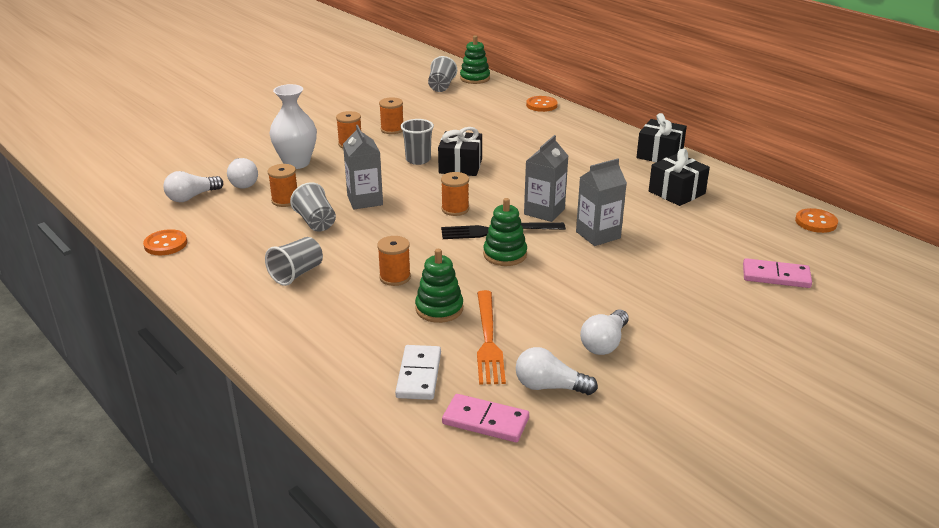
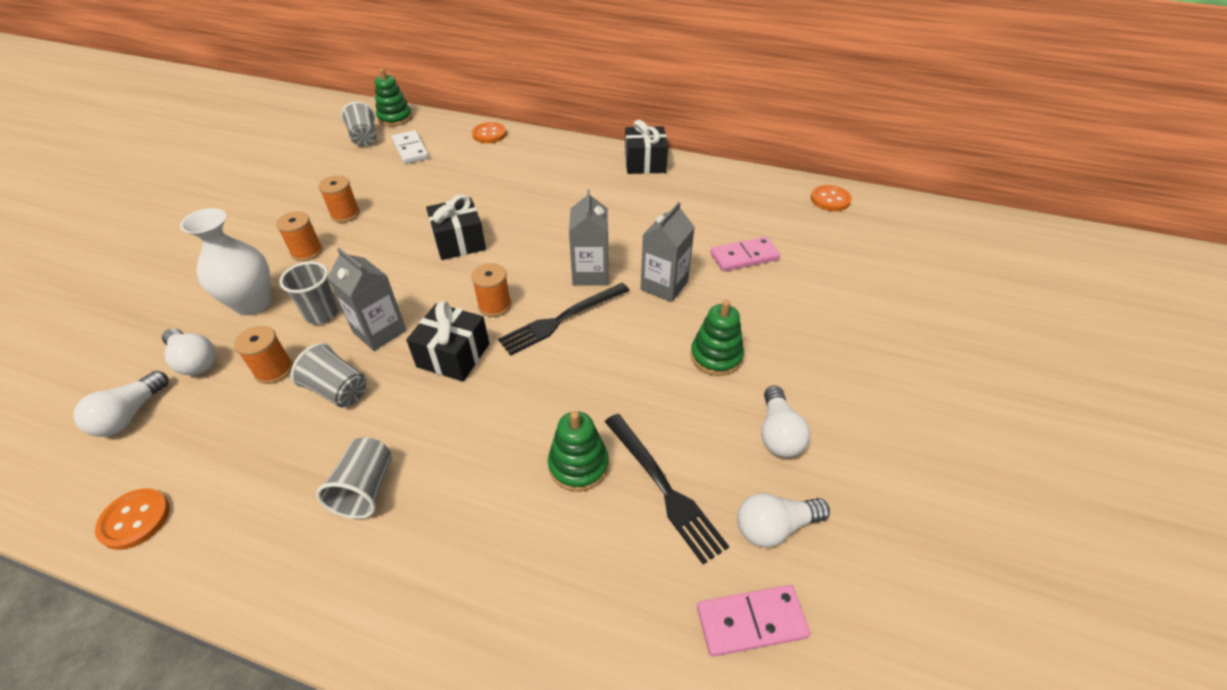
camera: 30 degrees left, 15 degrees up
(395, 277) = (494, 438): orange spool -> none
(418, 160) = (405, 248): grey cup -> grey cup (322, 314)
(419, 375) = (628, 587): white domino -> white domino (410, 149)
(488, 340) = (664, 488): orange fork -> black fork
(505, 254) = (593, 350): green stacking toy -> green stacking toy (716, 356)
(676, 192) = (694, 205): black gift -> black gift (453, 355)
(776, 276) = (850, 276): pink domino -> pink domino (744, 256)

